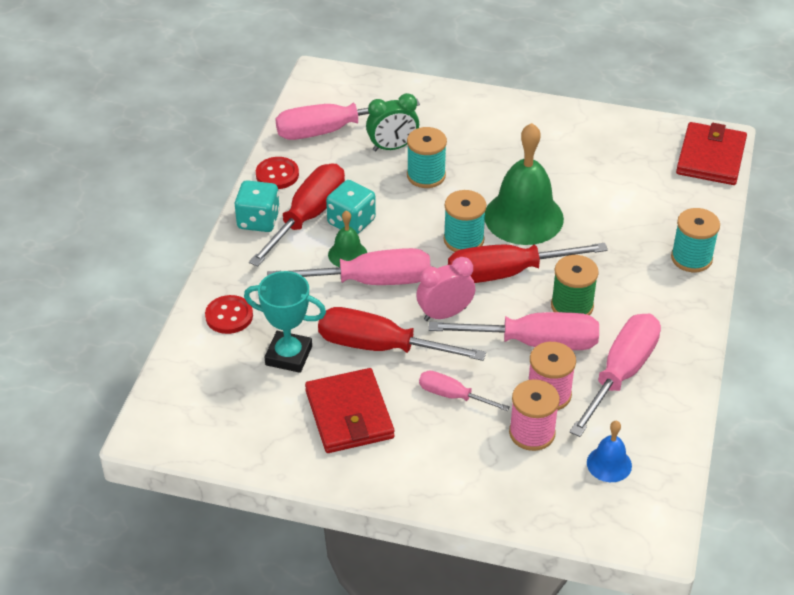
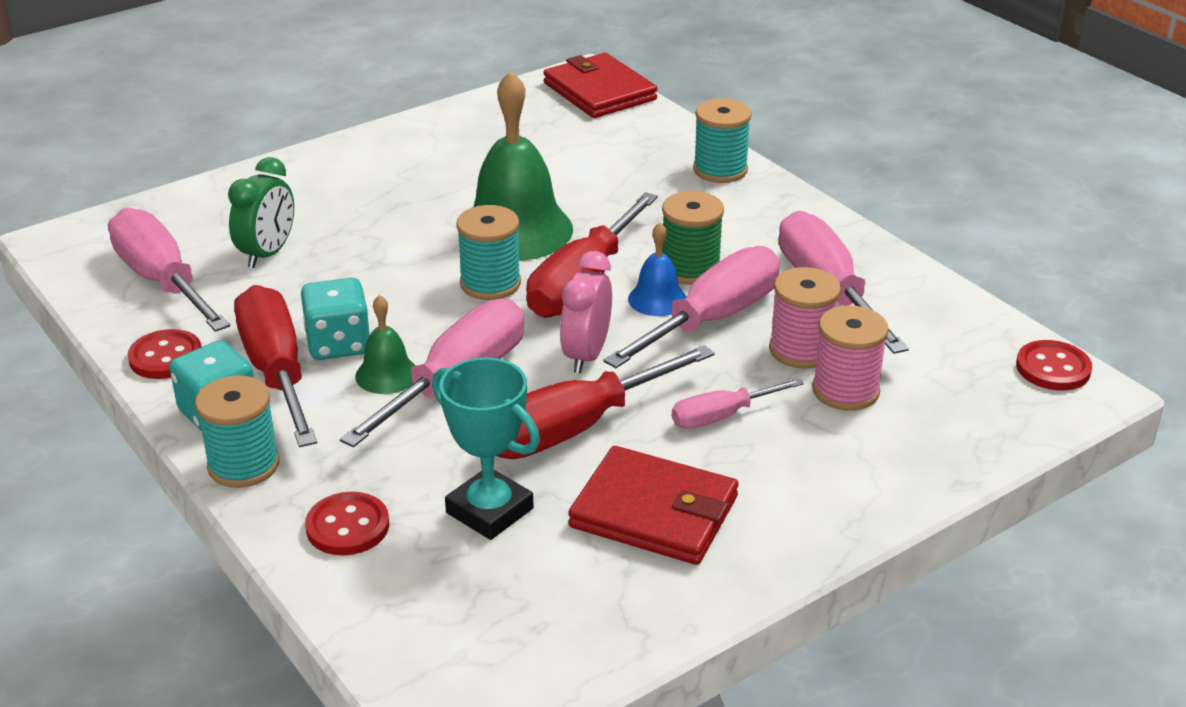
camera: 50 degrees left, 10 degrees down
(288, 356) = (489, 511): turquoise trophy -> turquoise trophy turned 75 degrees clockwise
(330, 130) = (162, 281): pink screwdriver -> pink screwdriver turned 120 degrees clockwise
(426, 175) = (351, 256): turquoise spool -> turquoise spool (243, 465)
(609, 464) = (949, 364): blue bell -> blue bell (657, 299)
(660, 513) = (1053, 368): none -> red button

